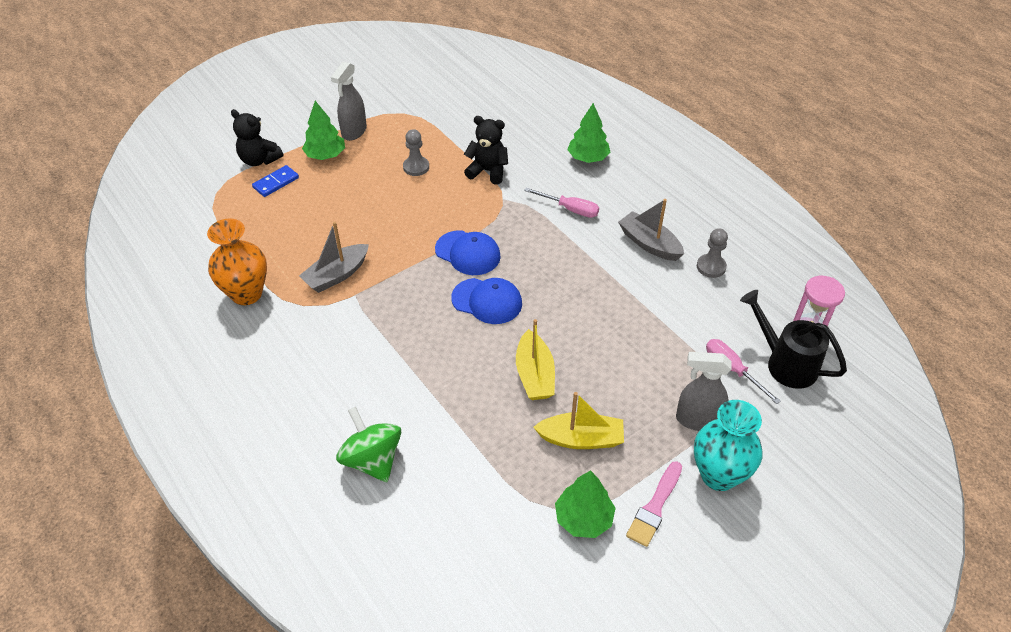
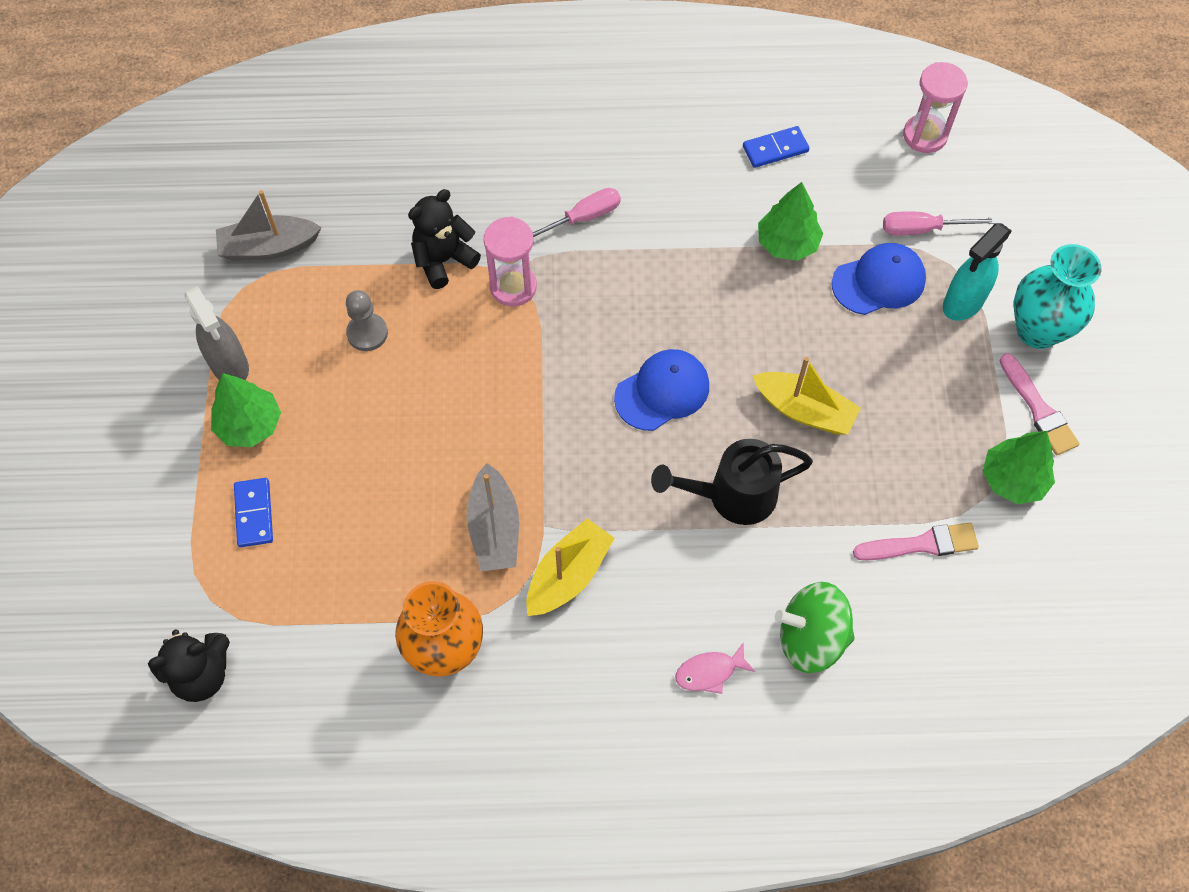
camera: 55 degrees left, 15 degrees up
(259, 160) = (186, 511): black teddy bear -> black teddy bear (201, 674)
(312, 419) = (709, 672): none -> pink fish
(468, 253) = (569, 365): blue cap -> blue cap (879, 281)
(488, 487) = (921, 544): none -> pink brush
(497, 205) = (513, 287): none -> pink hourglass
(581, 439) = (917, 420): yellow boat -> yellow boat (568, 575)
(588, 158) = (510, 144): green tree -> green tree (787, 243)
(649, 244) = (698, 180): grey boat -> grey boat (269, 247)
(697, 420) = (963, 303): grey spray bottle -> turquoise spray bottle
(711, 267) = (775, 149): grey pawn -> blue domino
(785, 363) = (946, 180): black watering can -> black watering can (732, 496)

